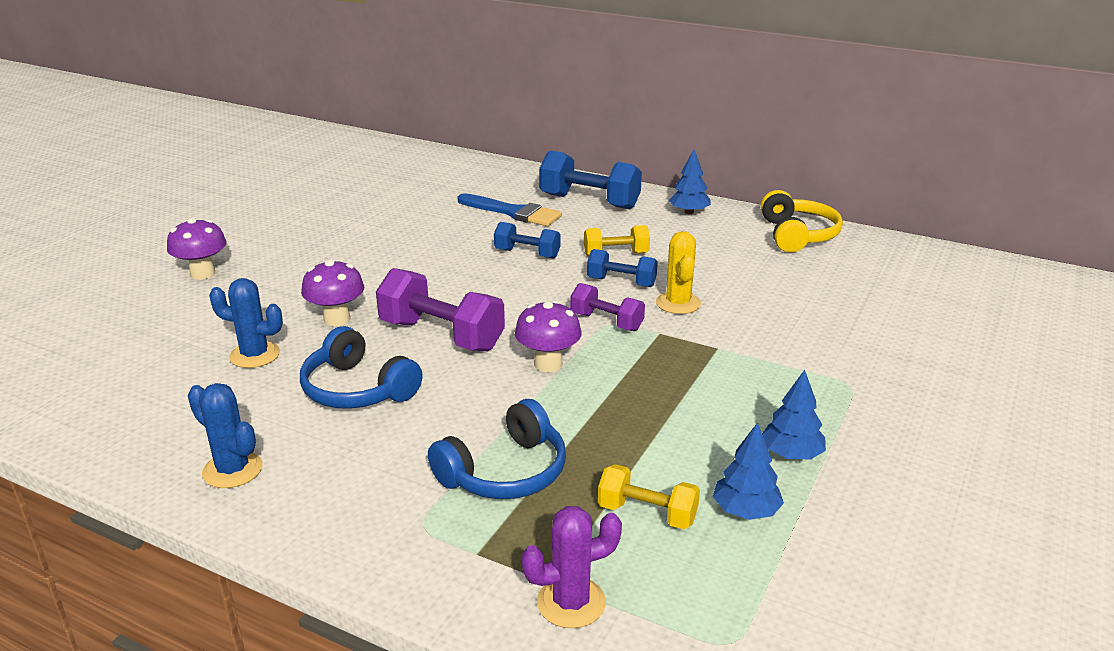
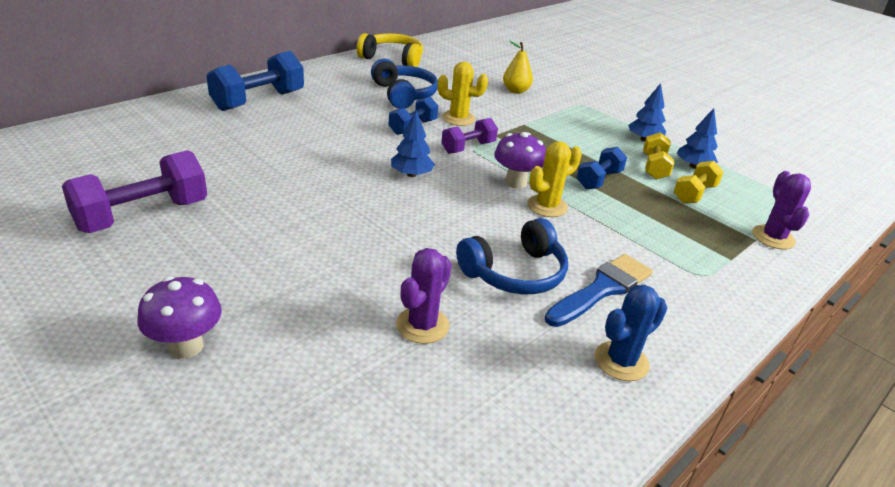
camera: 75 degrees left, 5 degrees up
(255, 355) = (422, 325): blue cactus -> purple cactus
(337, 319) = (380, 264): purple mushroom -> none
(441, 335) = (447, 216): purple dumbbell -> purple dumbbell (142, 215)
(505, 472) = (646, 230): blue headphones -> blue headphones (404, 94)
(508, 392) = (547, 206): none -> yellow cactus
(513, 212) = (240, 134): blue brush -> blue brush (602, 289)
(527, 254) = (331, 148): blue dumbbell -> blue dumbbell (598, 180)
(616, 254) = (366, 117): yellow dumbbell -> yellow dumbbell (654, 167)
(689, 212) = (321, 76): blue tree -> blue tree (411, 174)
(821, 327) = (516, 91): none -> yellow pear

